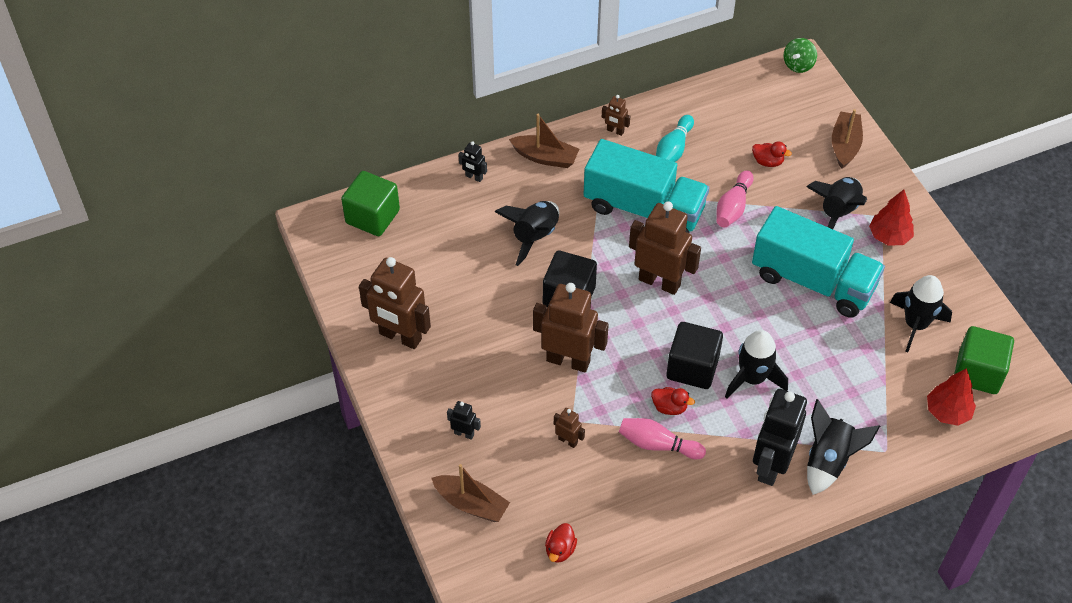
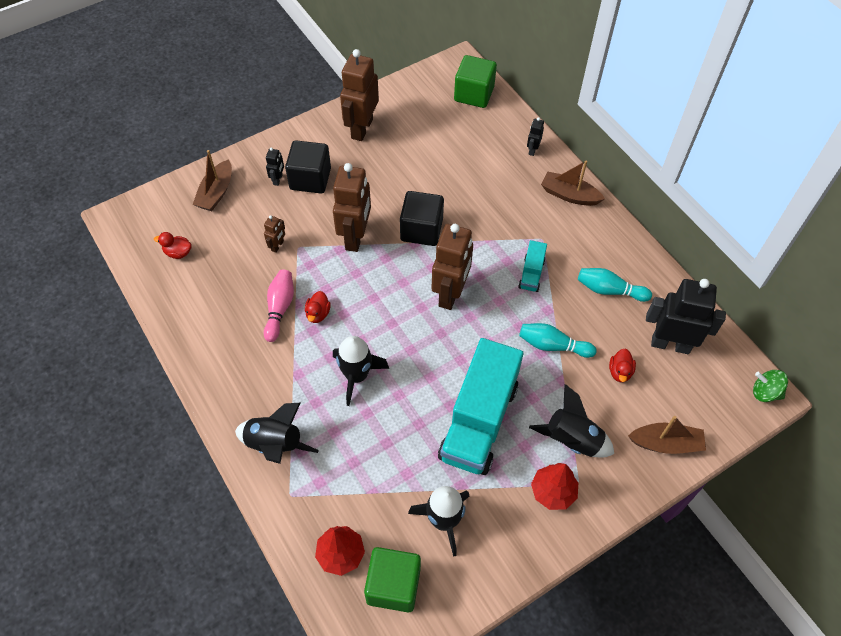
camera: 80 degrees right, 5 degrees up
(534, 236) = (479, 198): black rocket -> none
(545, 157) = (569, 195): brown boat -> brown boat turned 105 degrees clockwise
(615, 131) = (617, 242): brown robot -> none
(644, 208) = (531, 274): turquoise truck -> turquoise truck, size x0.44
(692, 367) = (361, 327): black cube -> black cube (310, 179)
(733, 207) = (553, 345): pink bowling pin -> turquoise bowling pin
(771, 465) = (266, 397): black robot -> black robot (670, 344)

